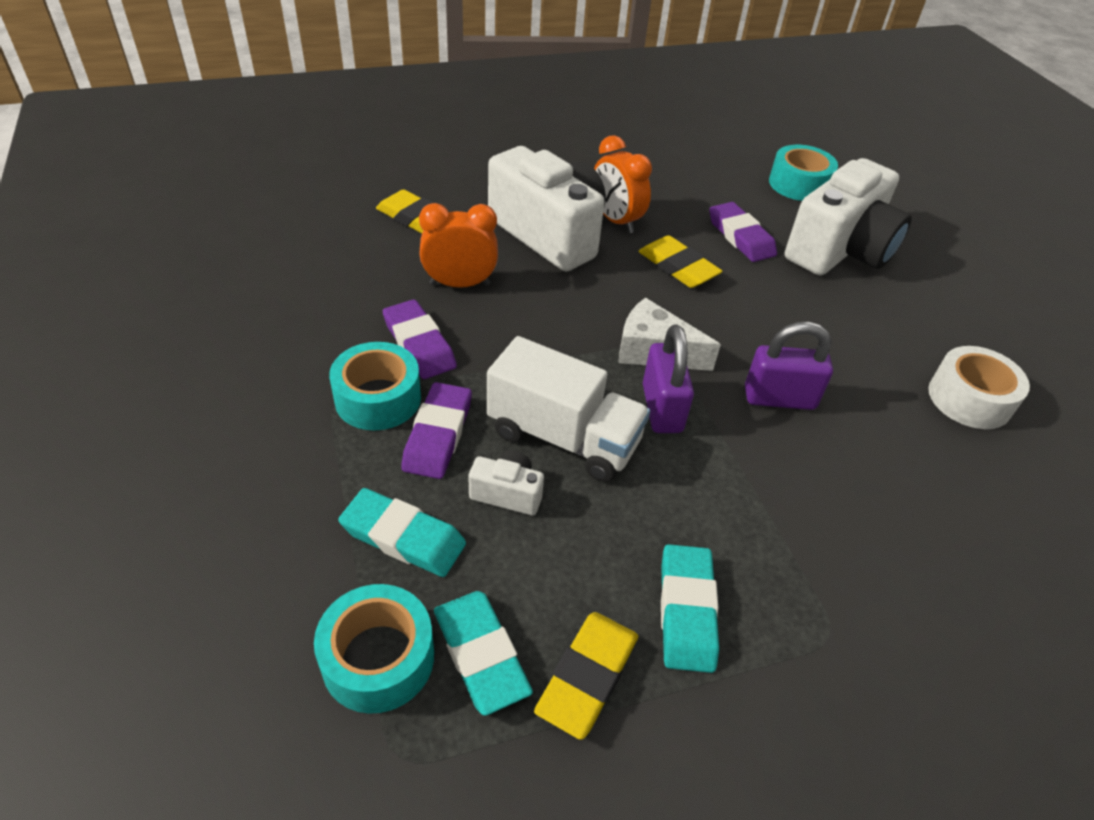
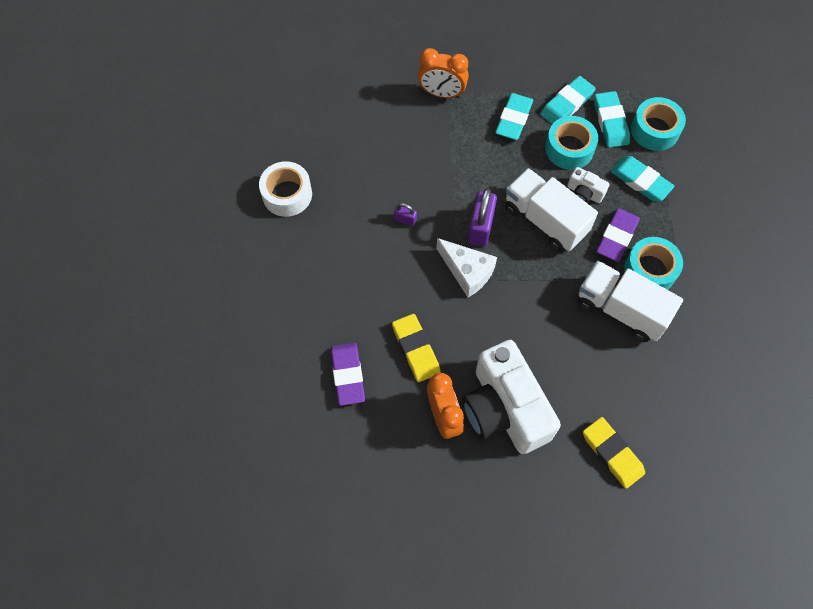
camera: 160 degrees left, 20 degrees up
(419, 344) = (621, 309): purple eraser -> white truck
(460, 284) = (586, 363): orange clock -> orange clock (442, 93)
(587, 676) = (567, 104): yellow eraser -> turquoise eraser
(779, 398) = (405, 219): purple padlock -> purple padlock, size x0.50
(798, 184) = (253, 438): turquoise tape -> turquoise tape (569, 148)
(839, 250) = (276, 343): white camera -> none

